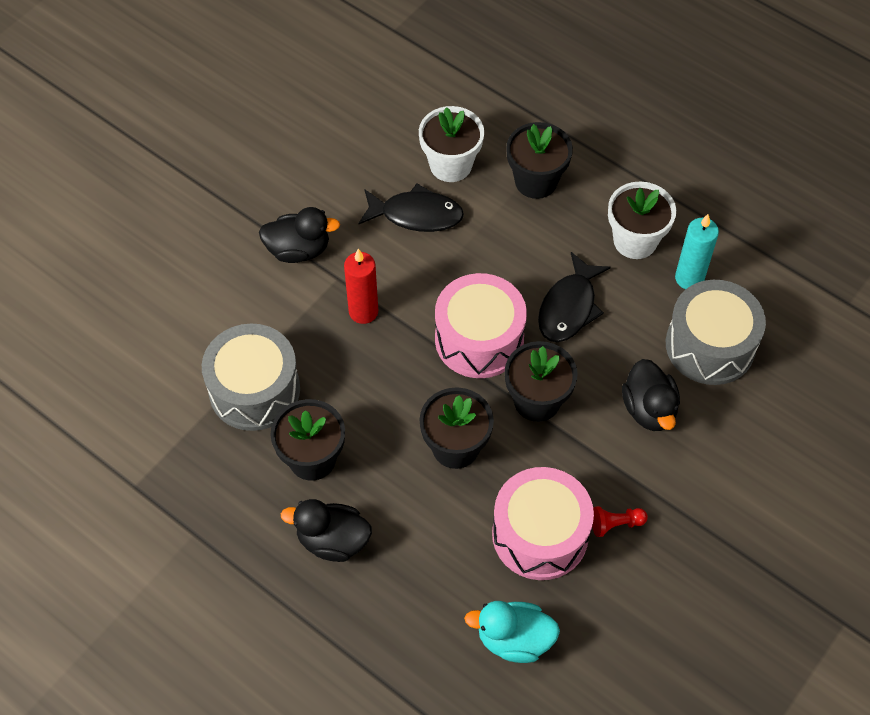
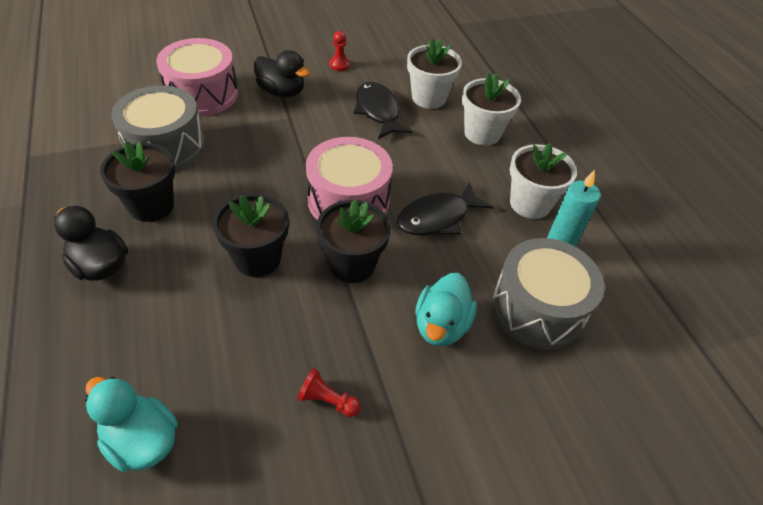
camera: 30 degrees right, 10 degrees down
(322, 174) = (339, 65): none -> red pawn
(363, 311) = (285, 143): red candle -> none
(416, 215) = (378, 111): black fish -> black fish turned 150 degrees counterclockwise
(536, 181) = (482, 133): black flower pot -> white flower pot
(540, 534) = (255, 365): pink drum -> pink drum (202, 94)
(649, 409) = (441, 325): black duck -> turquoise duck

